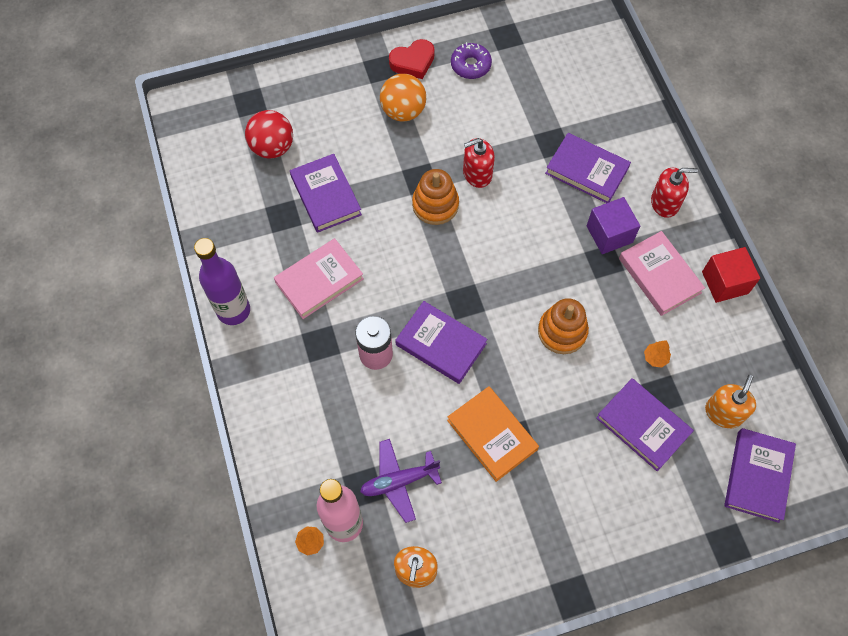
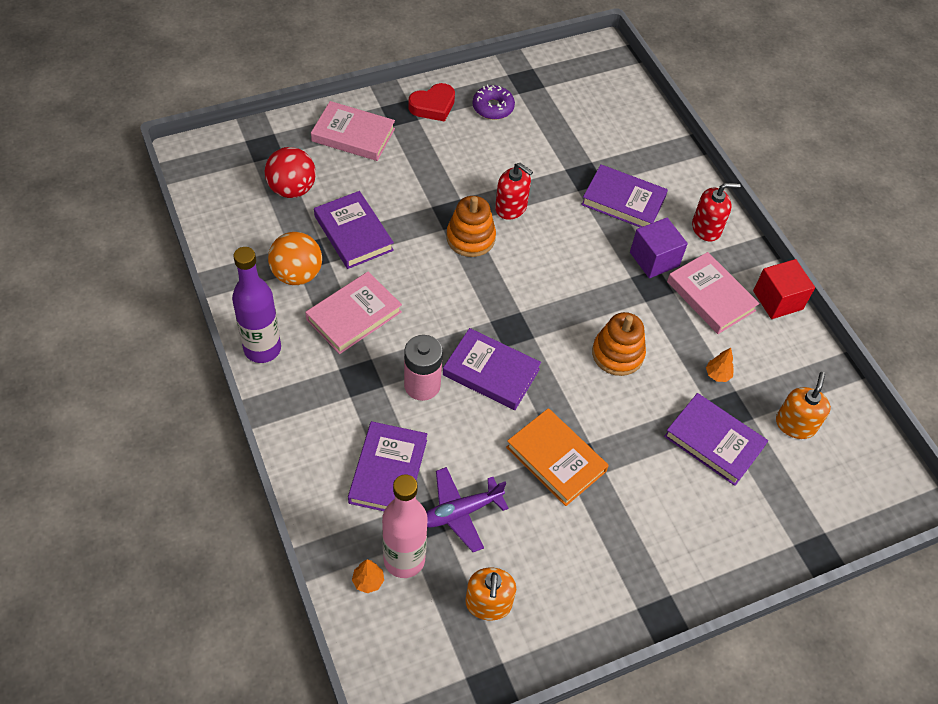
camera: 10 degrees left, 10 degrees down
(334, 91) = (353, 135): none -> pink book
(403, 111) = (427, 151): orange ball -> orange ball (297, 274)
(477, 174) = (511, 207): red soap dispenser -> red soap dispenser turned 120 degrees counterclockwise
(757, 476) = (839, 484): purple book -> purple book (388, 471)

